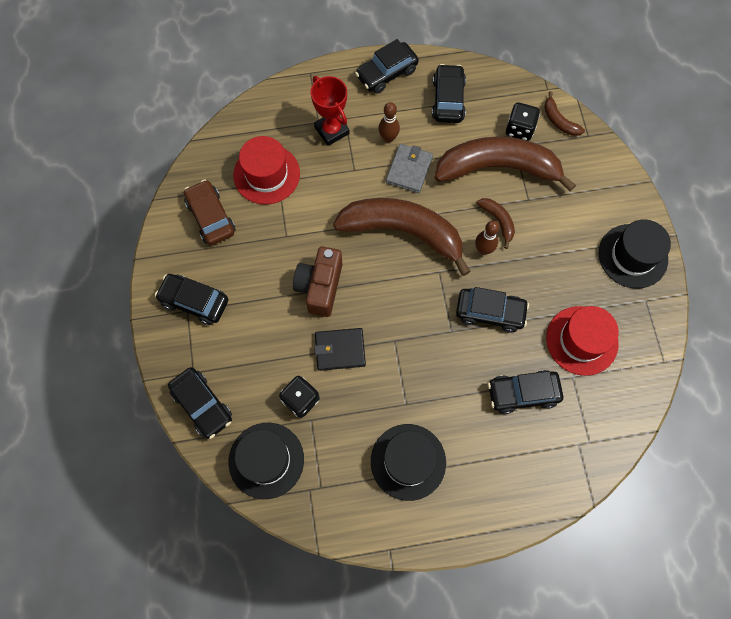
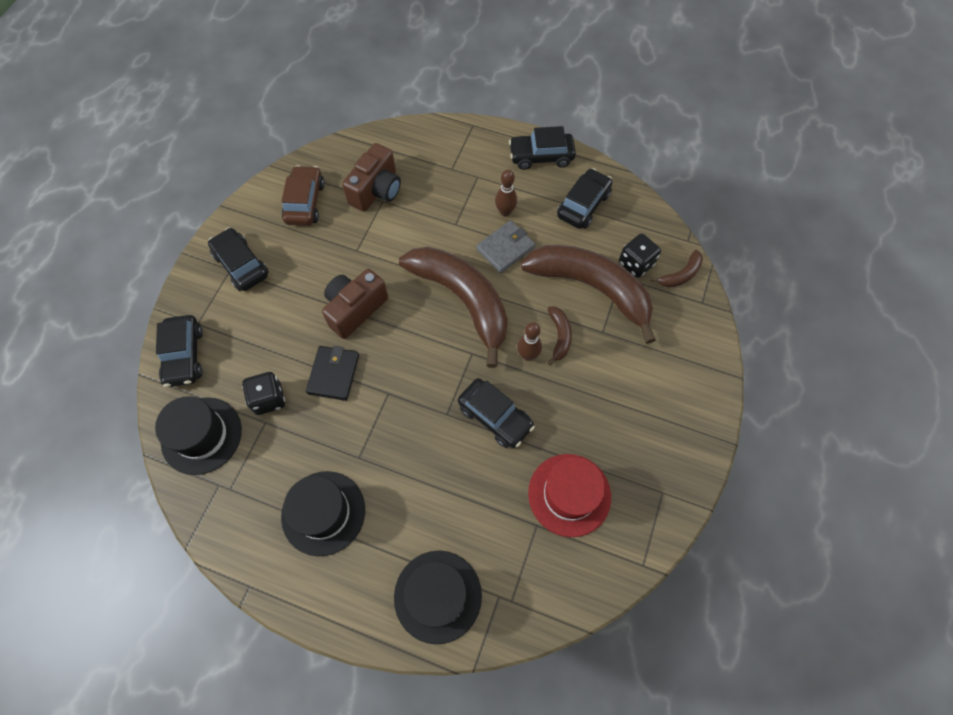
camera: 30 degrees right, 5 degrees down
(266, 174) = (376, 190): red hat -> brown camera
(332, 130) = (458, 181): red trophy -> none
(340, 350) = (333, 374): black wallet -> black wallet turned 75 degrees clockwise
(522, 393) = (476, 512): black car -> none
(559, 121) = (680, 275): brown banana -> brown banana turned 120 degrees counterclockwise
(633, 256) = (676, 441): black hat -> black hat (437, 596)

